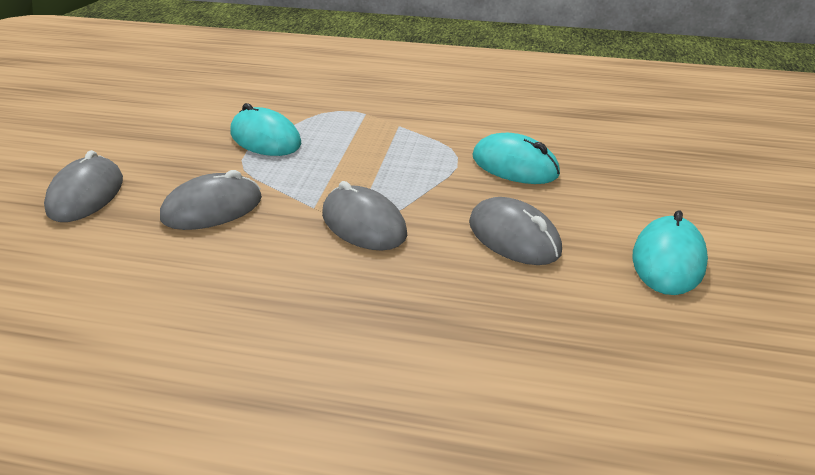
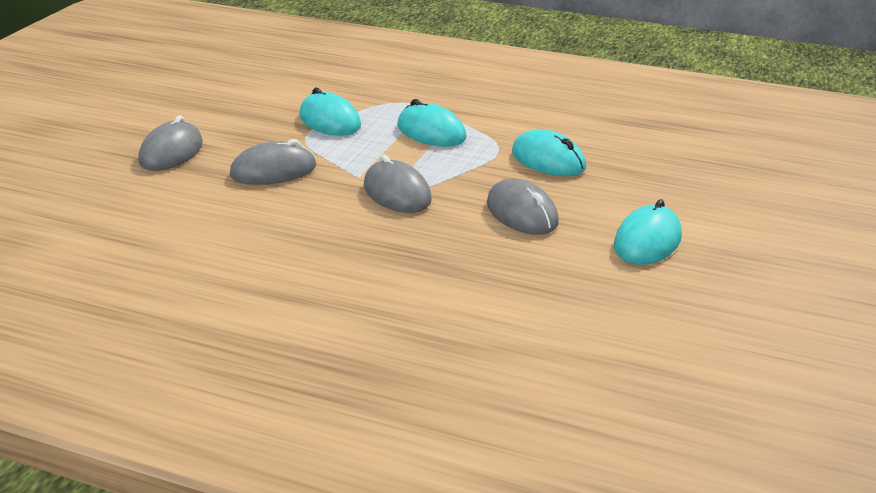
camera: 10 degrees right, 5 degrees down
(379, 143) = (431, 132): none -> turquoise mouse

